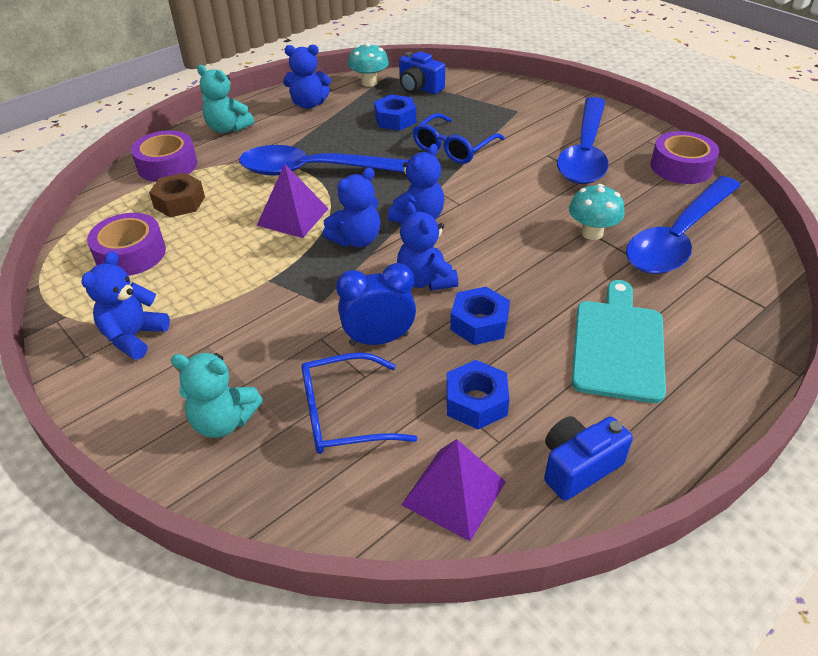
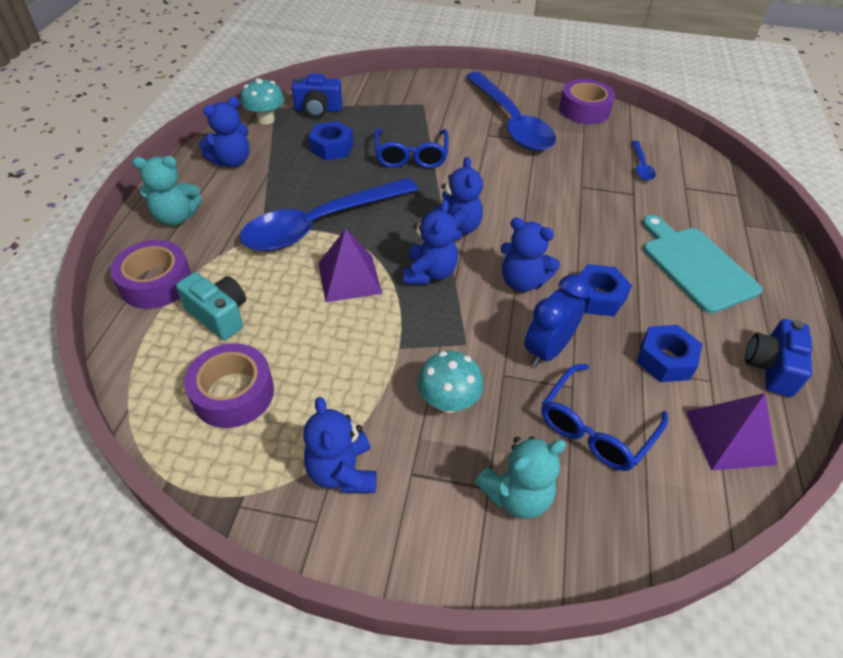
camera: 40 degrees left, 5 degrees up
(179, 202) = (219, 315): brown nut -> turquoise camera
(592, 233) = (587, 187): turquoise mushroom -> turquoise mushroom (448, 401)
(678, 237) = (641, 166): blue spoon -> blue spoon, size x0.41

